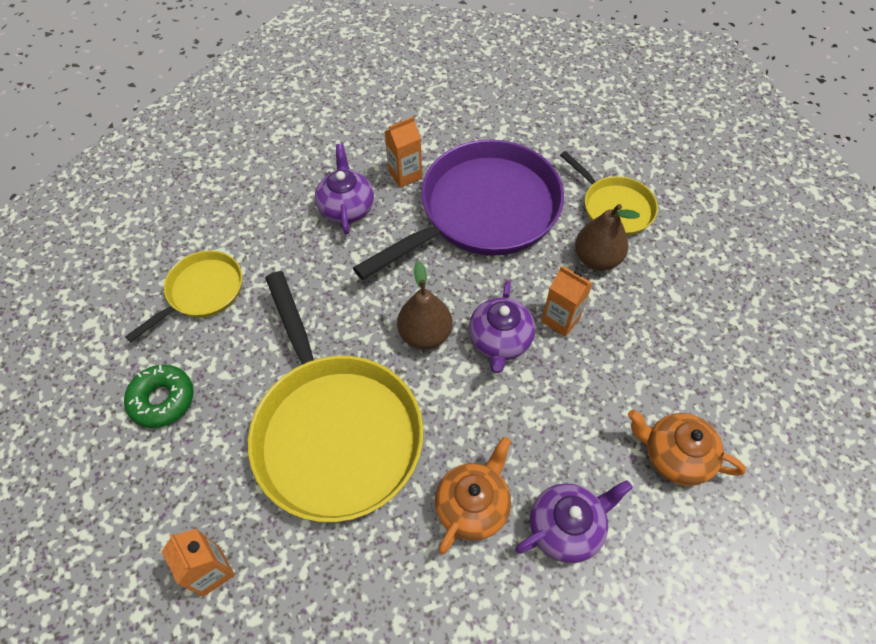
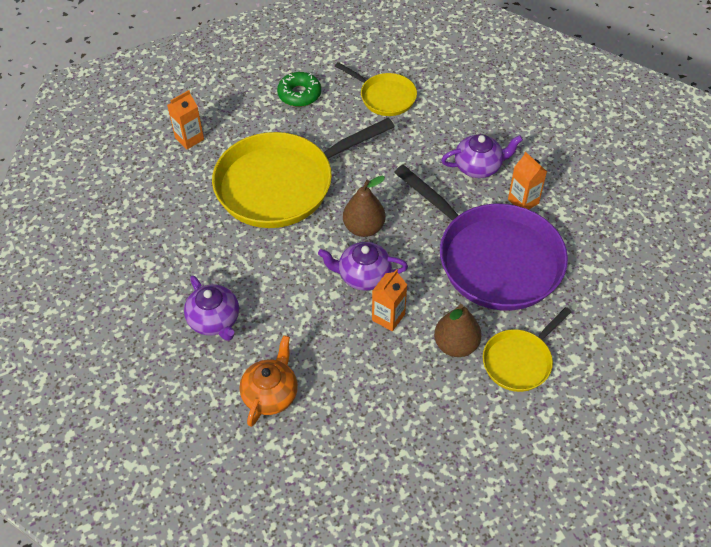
camera: 85 degrees right, 5 degrees down
(473, 505) = (230, 265): orange teapot -> none

